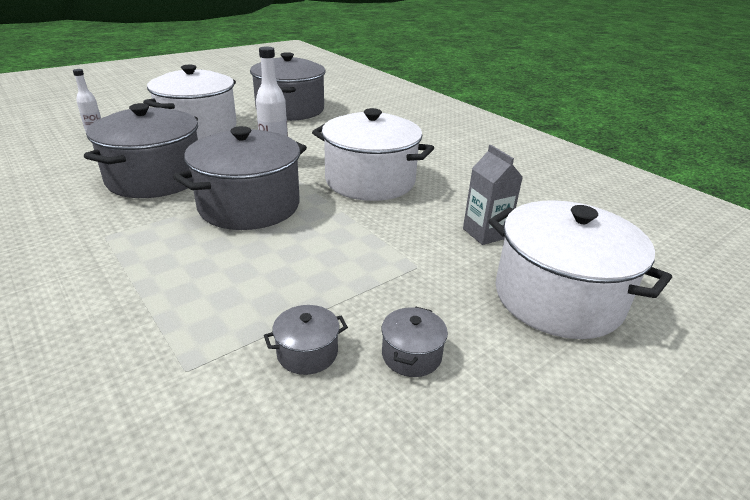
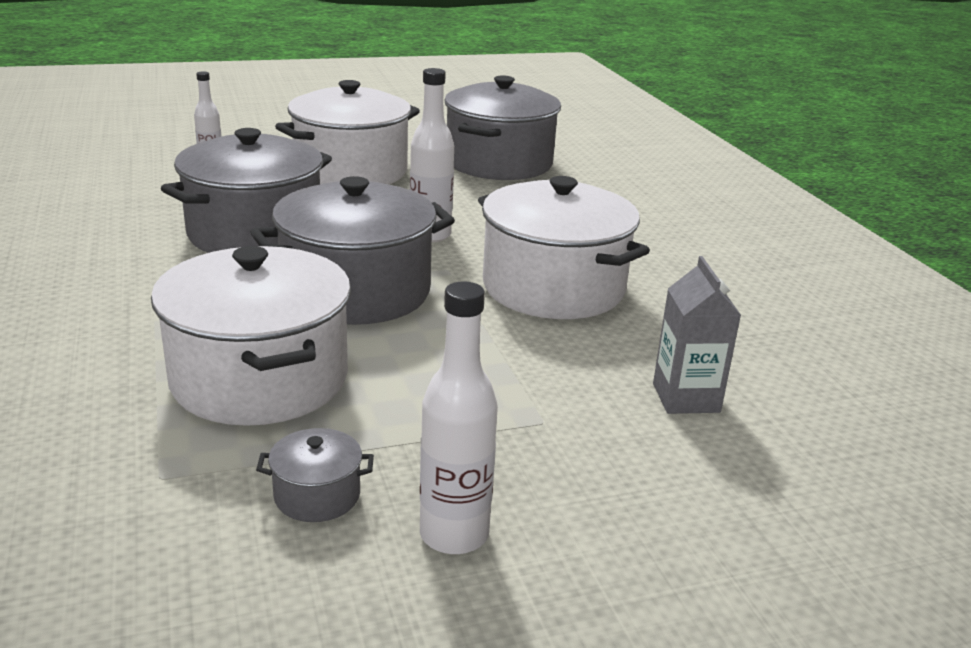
camera: 20 degrees right, 5 degrees down
(411, 355) = (454, 534): grey pot -> white bottle
(557, 297) = (737, 515): white pot -> white pot (260, 378)

